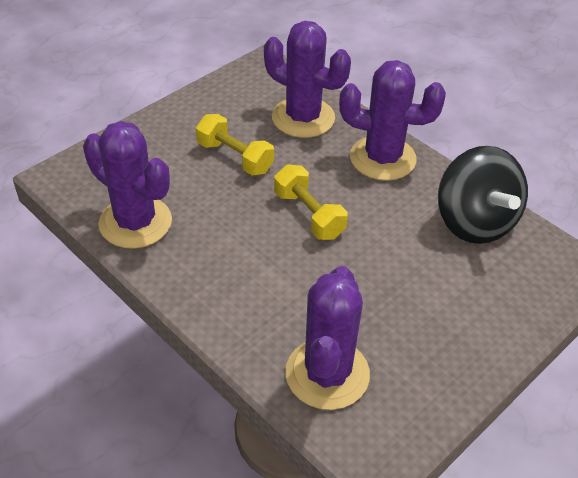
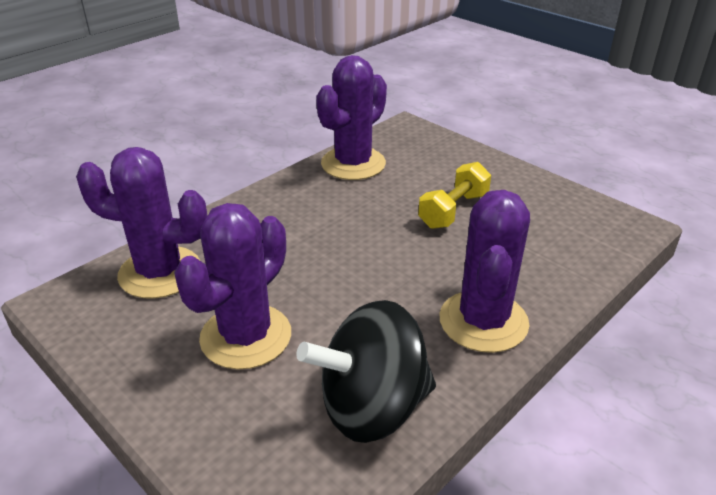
camera: 90 degrees right, 10 degrees down
(303, 118) = (540, 255): purple cactus -> purple cactus (246, 336)
(309, 215) = (372, 260): yellow dumbbell -> none

